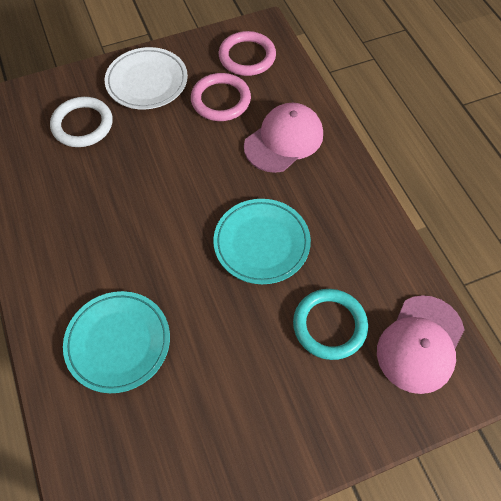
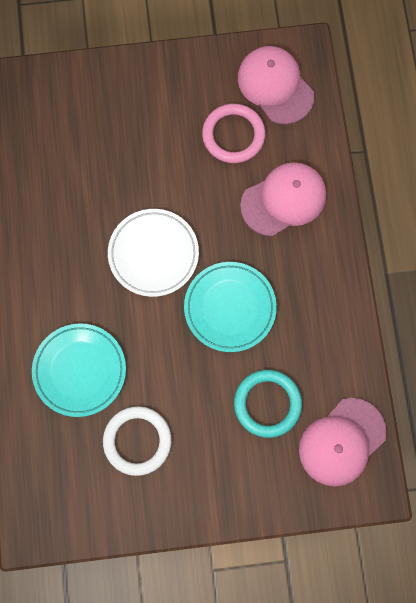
camera: 15 degrees right, 15 degrees up
(82, 125) = (89, 131): white ring -> white ring (137, 441)
(147, 82) = (163, 93): white plate -> white plate (153, 254)
(247, 56) = (275, 86): pink ring -> pink cap

